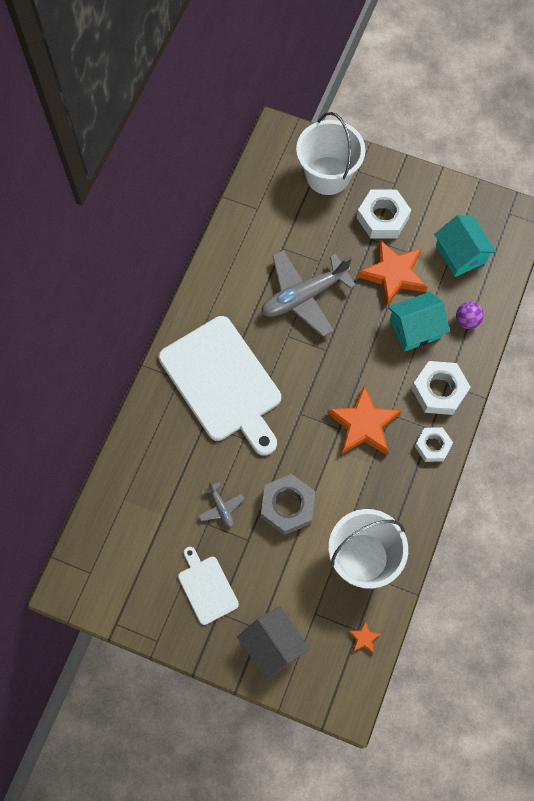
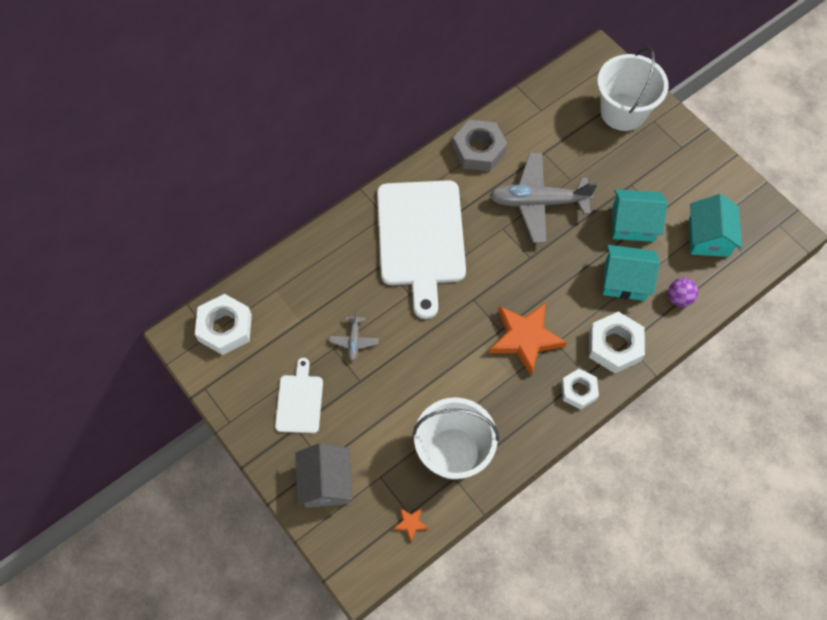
camera: 30 degrees right, 5 degrees down
(287, 506) = (413, 372): grey nut -> grey nut (479, 150)
(382, 218) = (652, 171): white nut -> white nut (225, 328)
(393, 274) = (633, 224): orange star -> turquoise house

